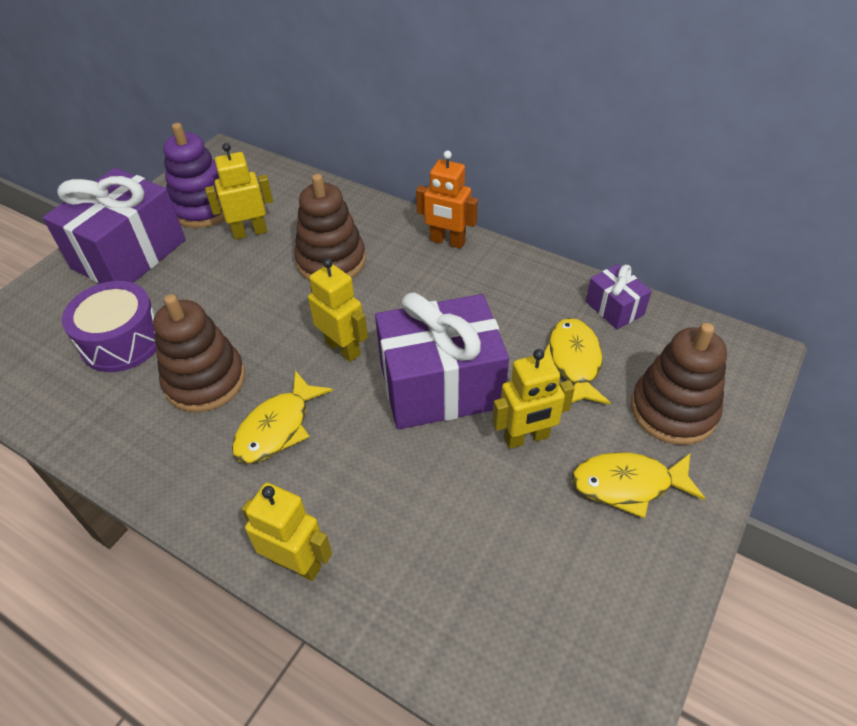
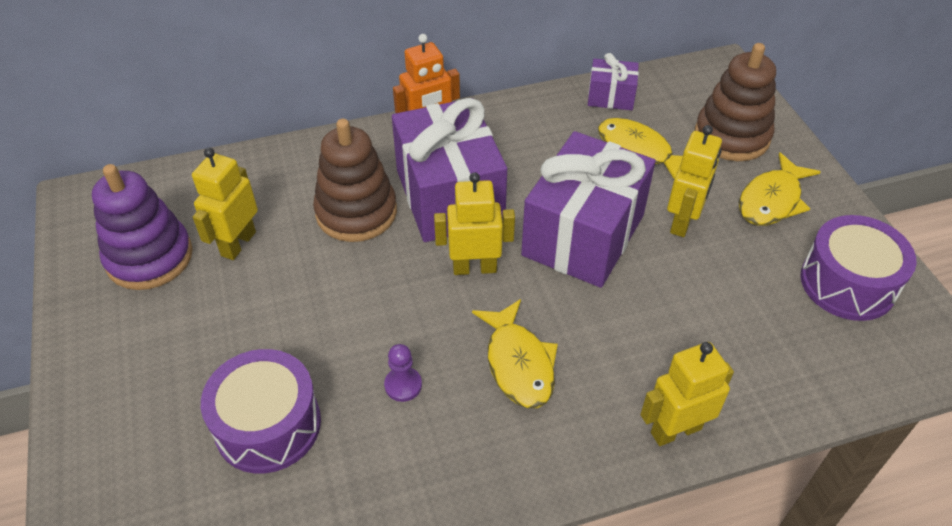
camera: 50 degrees left, 0 degrees up
(129, 254) = (137, 354): purple gift -> purple gift (449, 196)
(205, 380) = (403, 385): brown stacking toy -> purple pawn
(589, 603) = (847, 283): none -> purple drum

